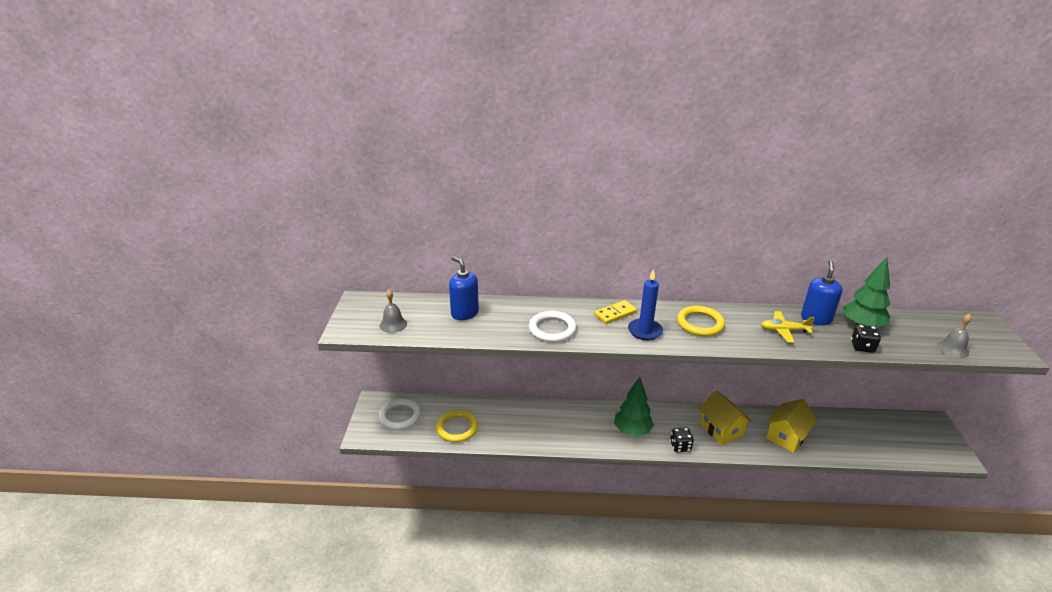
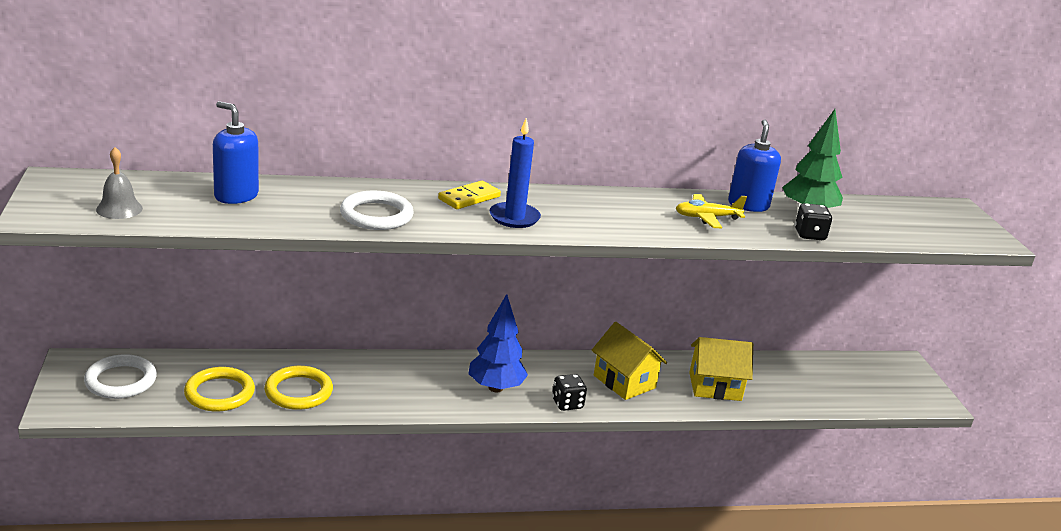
camera: 15 degrees left, 5 degrees down
(632, 431) = (495, 388): green tree -> blue tree
(700, 323) = (592, 209): yellow ring -> yellow ring (298, 391)
(786, 437) = (715, 386): yellow house -> yellow house turned 60 degrees clockwise
(952, 349) = (921, 237): grey bell -> none

